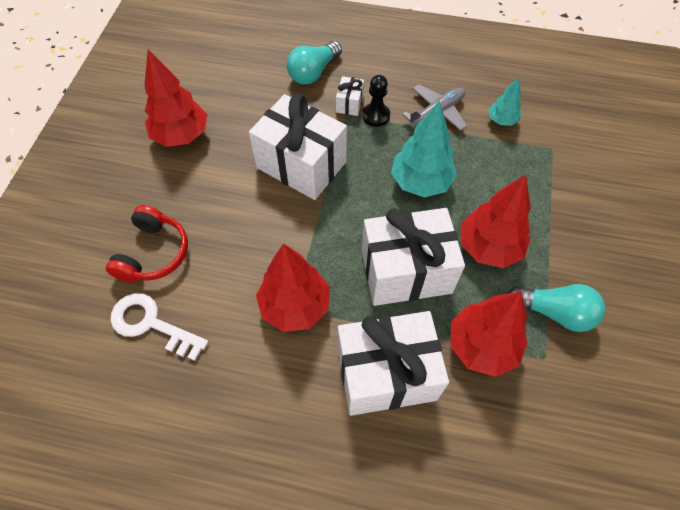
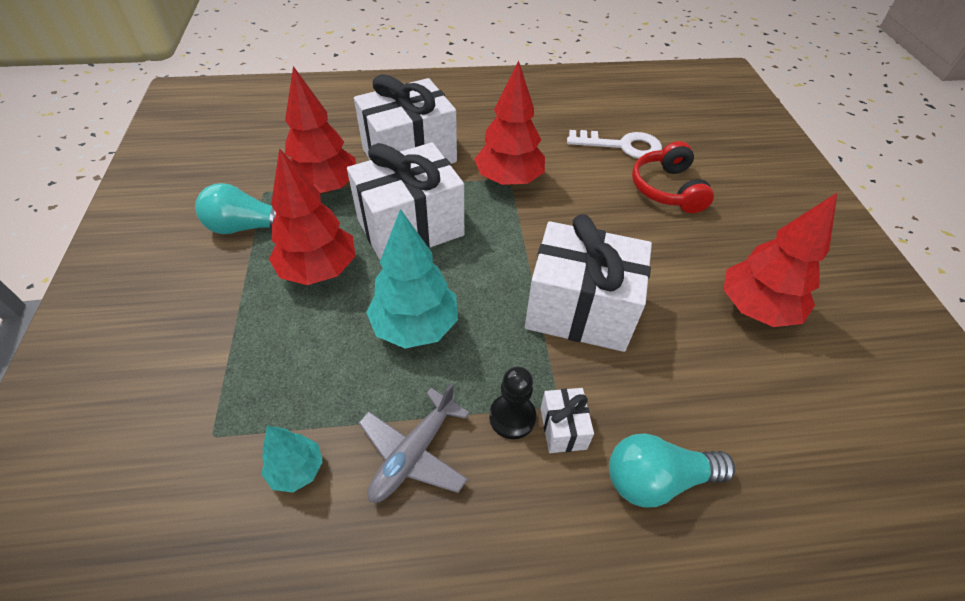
camera: 160 degrees right, 10 degrees down
(313, 72) = (657, 479): turquoise light bulb -> turquoise light bulb turned 120 degrees counterclockwise

